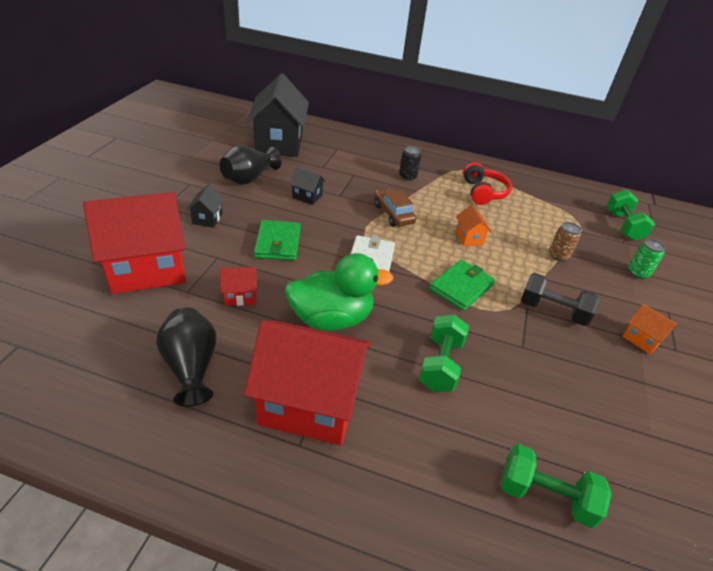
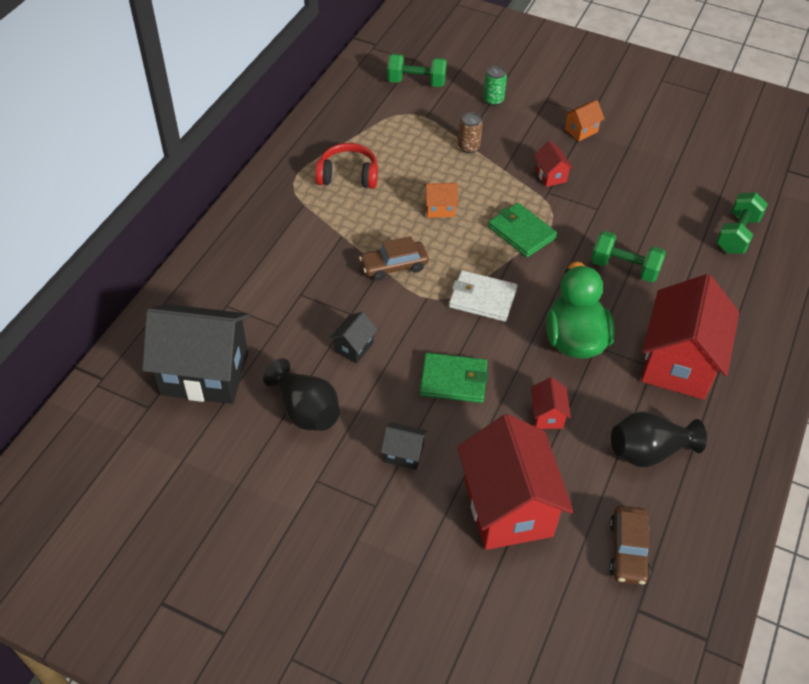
camera: 80 degrees left, 10 degrees up
(82, 343) = (628, 550): none -> brown car
(407, 177) = (309, 239): black can -> none
(552, 311) = (550, 176): black dumbbell -> red house

